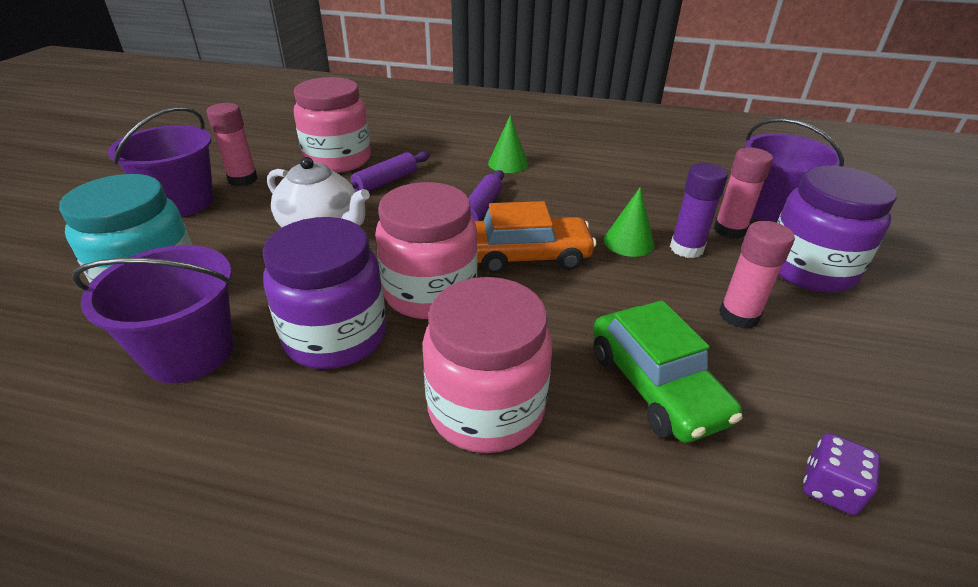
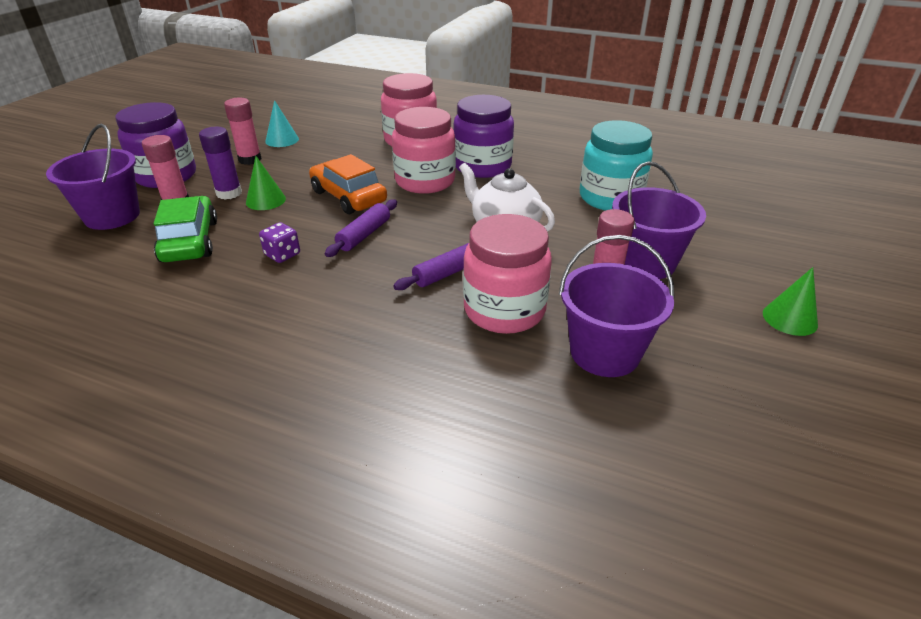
camera: 170 degrees left, 0 degrees up
(190, 352) = (560, 166): purple bucket -> purple bucket (604, 352)
(508, 163) = (303, 288): green cone -> green cone (790, 318)
(528, 256) = (348, 197): orange car -> orange car turned 45 degrees clockwise
(656, 385) = (327, 141): green car -> green car (190, 241)
(747, 380) = (282, 140): none -> turquoise cone
(829, 488) = (292, 117): purple dice -> purple dice (282, 254)

